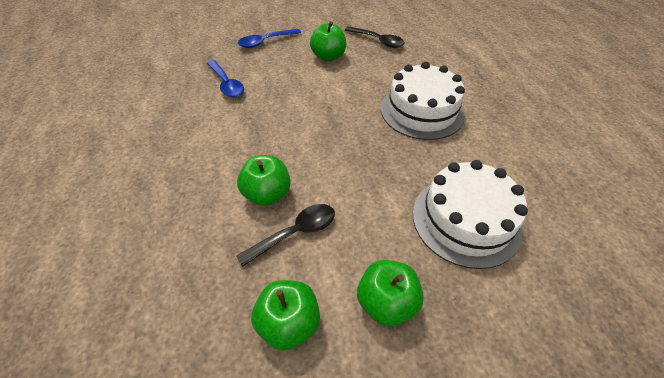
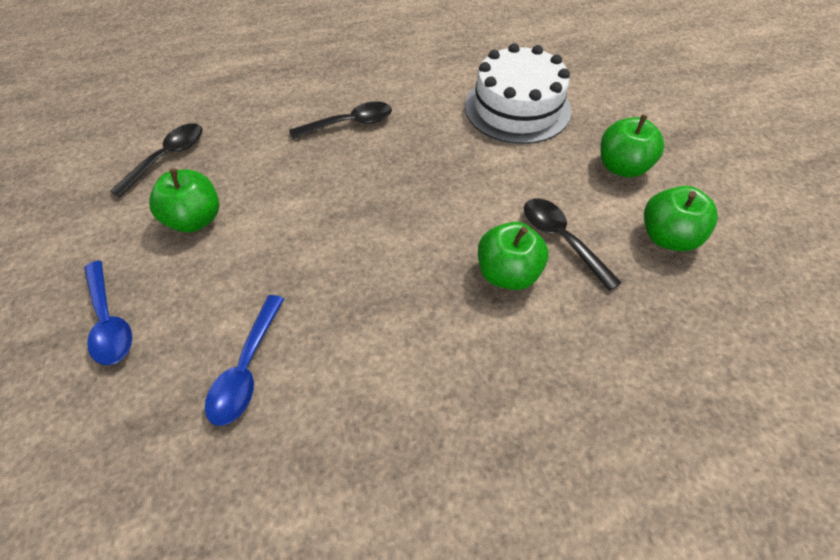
camera: 90 degrees left, 5 degrees up
(227, 84) = (246, 369): blue spoon -> blue spoon turned 135 degrees clockwise
(422, 111) = (350, 123): white cake -> black spoon

